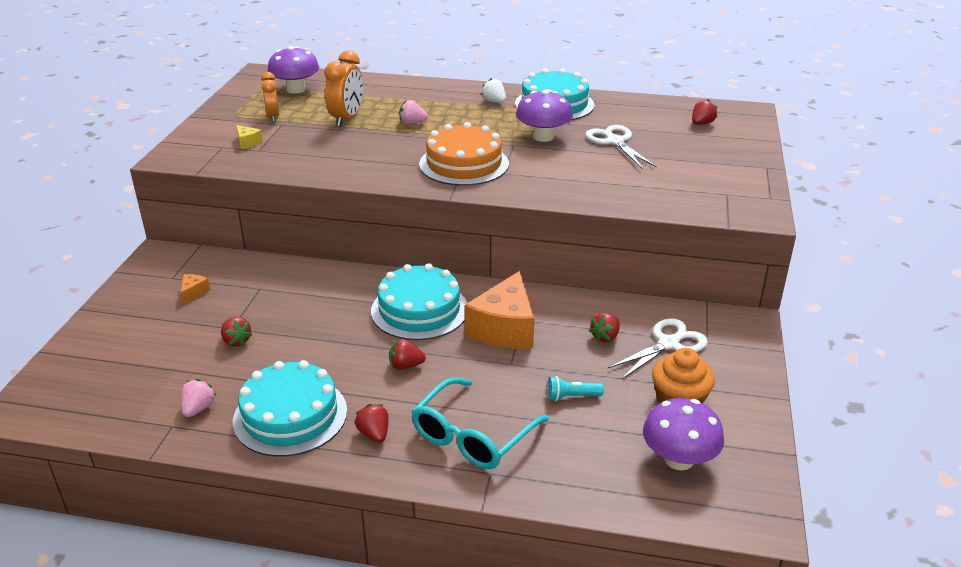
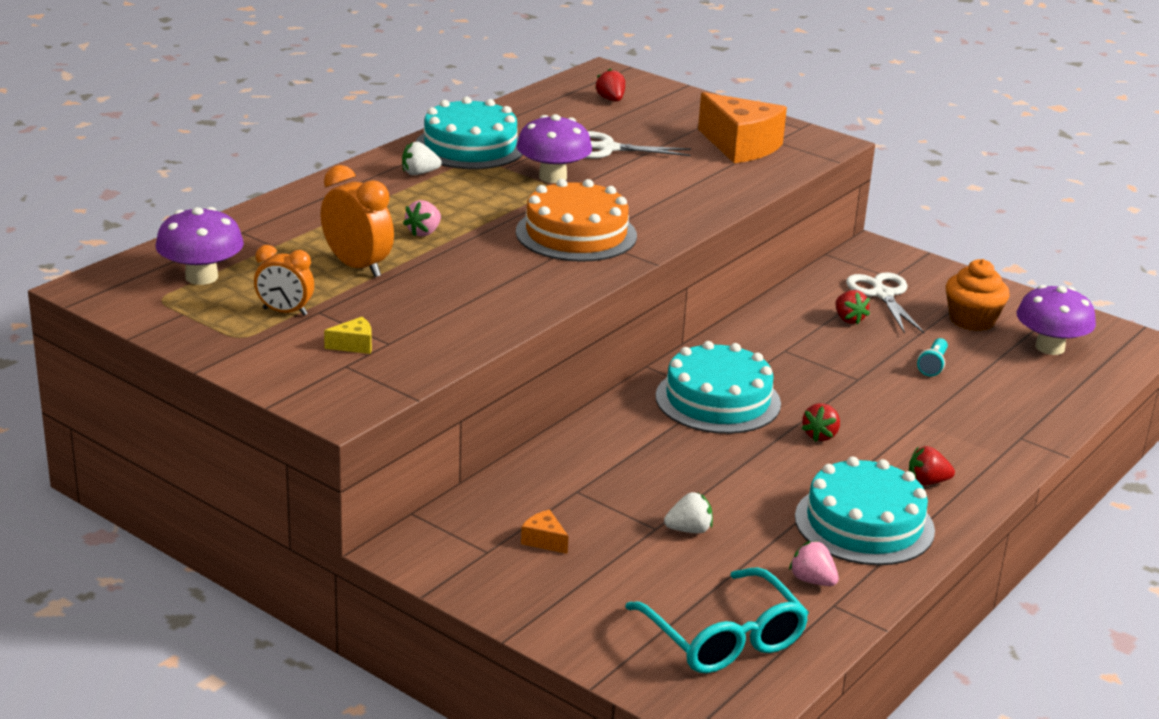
camera: 65 degrees left, 5 degrees down
(236, 341) = (689, 530): red strawberry -> white strawberry
(472, 436) = (962, 431): turquoise glasses -> turquoise glasses (724, 638)
(504, 328) = (793, 364): orange cheese -> orange cheese (740, 146)

